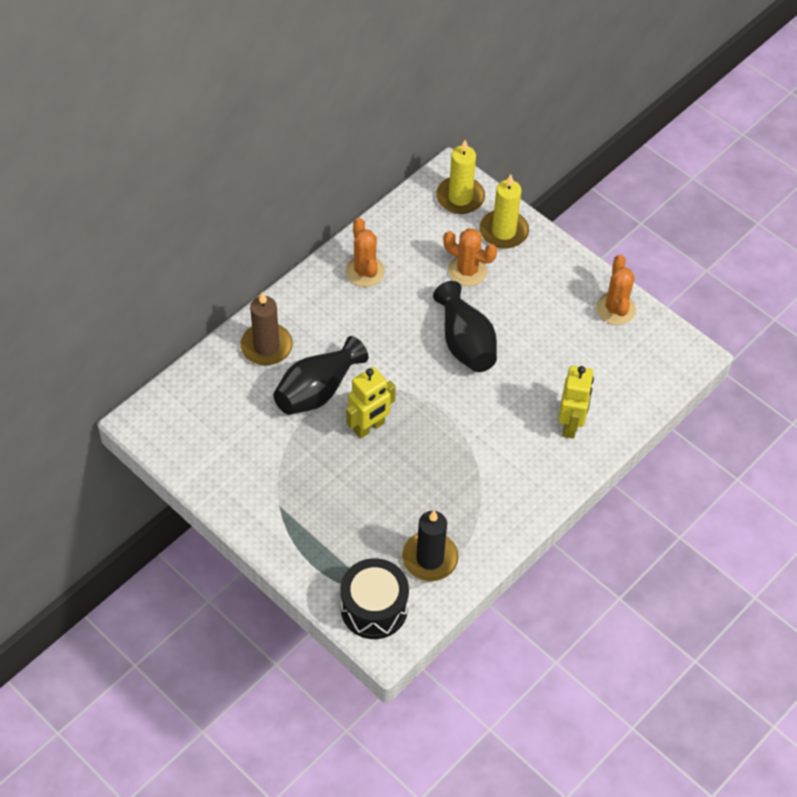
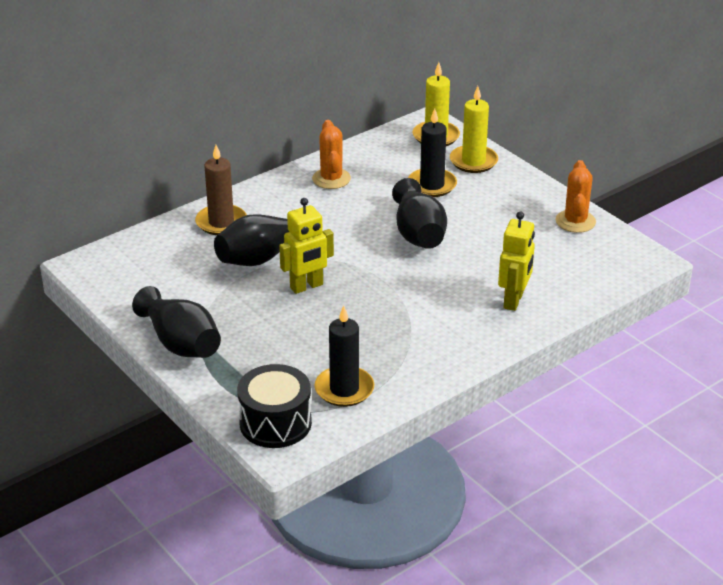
camera: 10 degrees right, 20 degrees down
(263, 517) = (181, 343): none -> black vase
(467, 270) = (432, 185): orange cactus -> black candle

